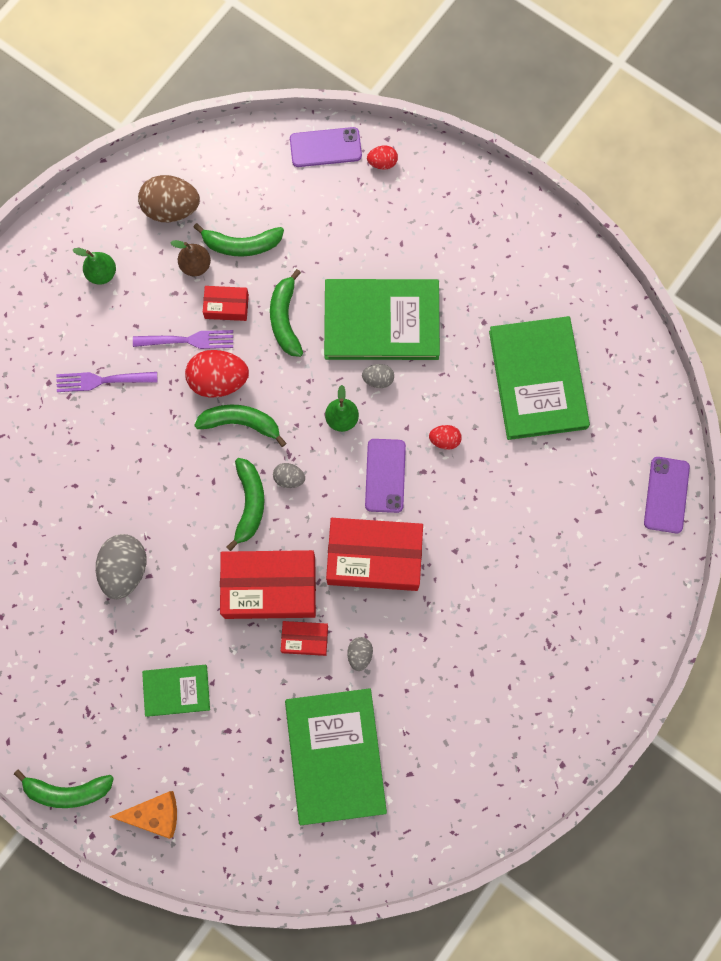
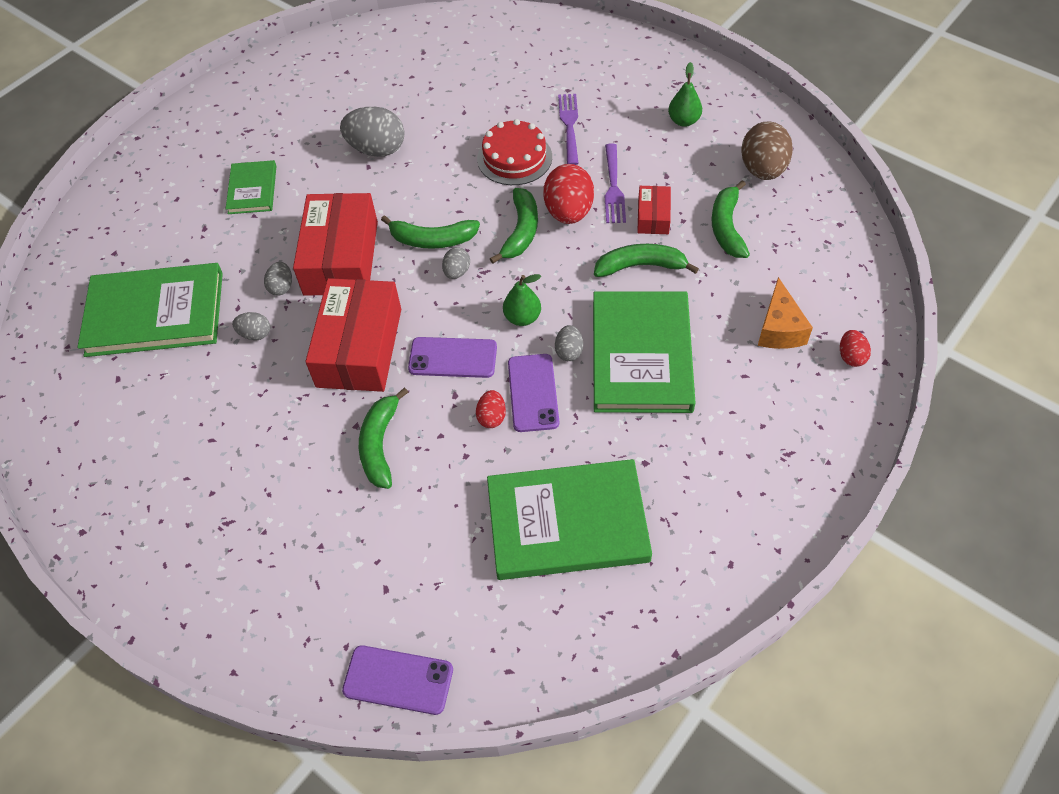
camera: 95 degrees right, 20 degrees down
(67, 791) = (180, 120): green banana -> green banana (380, 445)
(144, 432) = (514, 158): none -> red cake
(155, 814) = (142, 178): orange cheese -> orange cheese (779, 329)
(195, 265) = (698, 190): brown pear -> none
(305, 639) = (281, 287): red box -> grey egg
(325, 147) = (861, 300): purple phone -> purple phone (533, 393)

